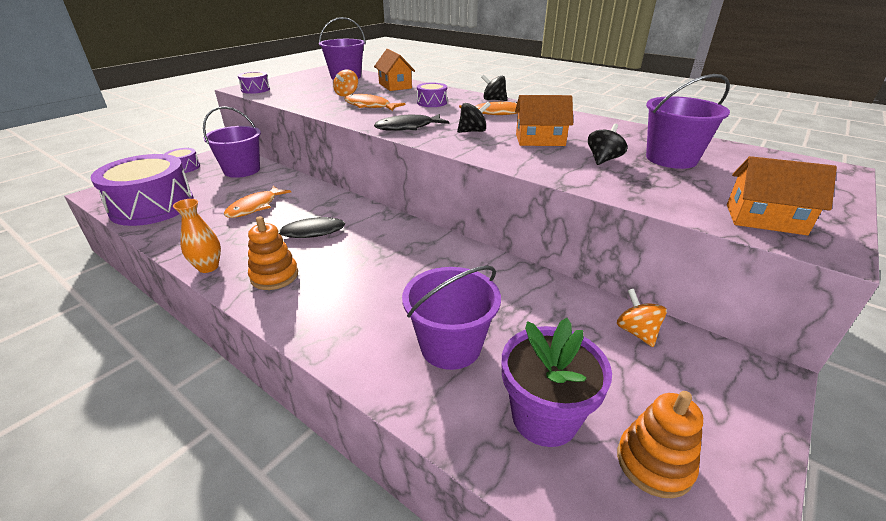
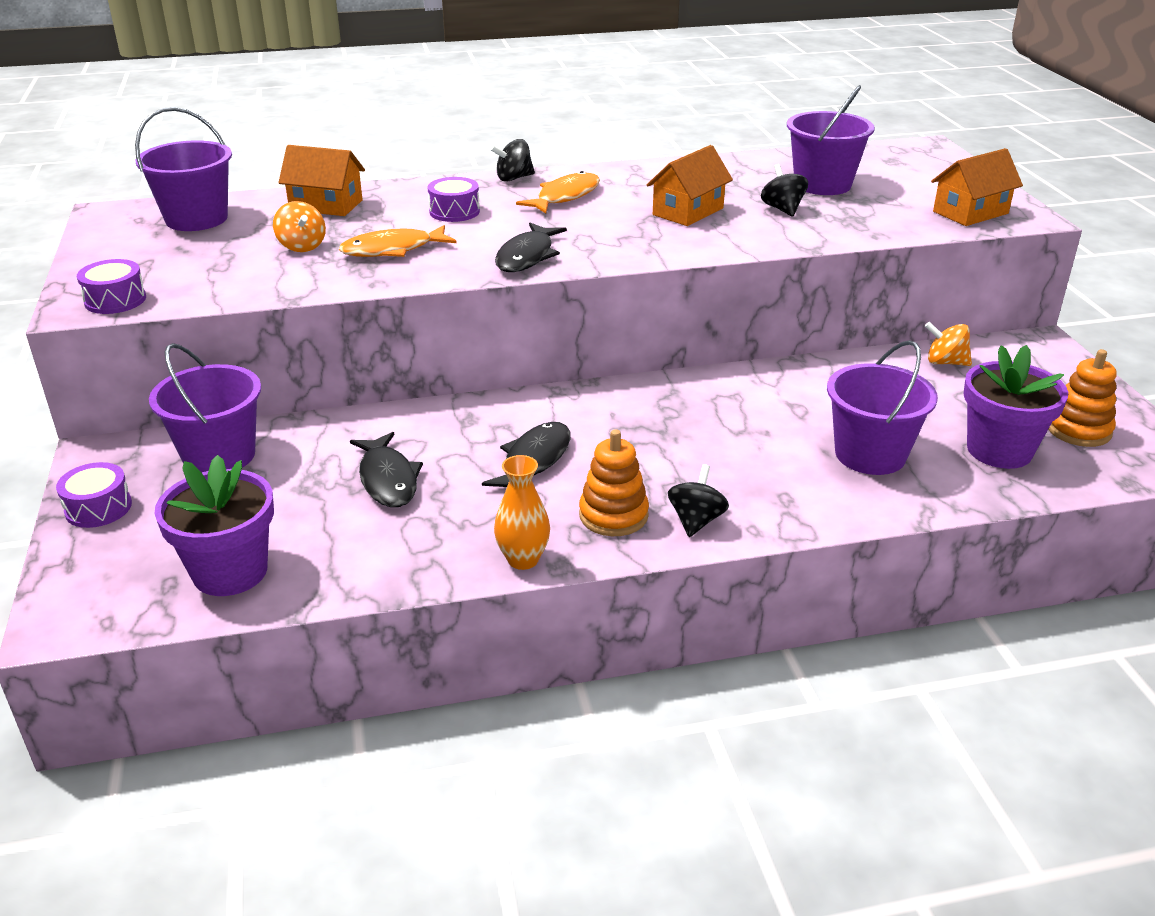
camera: 50 degrees left, 0 degrees up
(152, 206) = (230, 572): purple drum -> purple flower pot
(255, 207) = (388, 479): orange fish -> black fish
(472, 131) = (604, 230): black spinning top -> black spinning top (696, 521)

